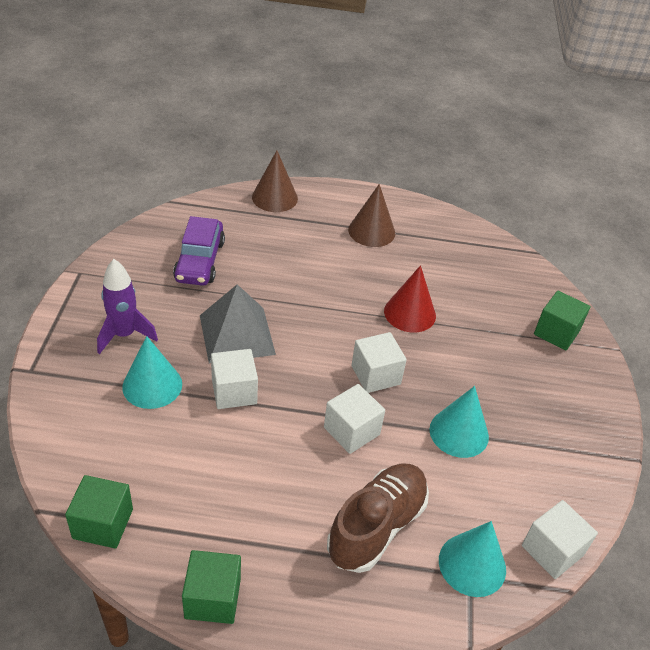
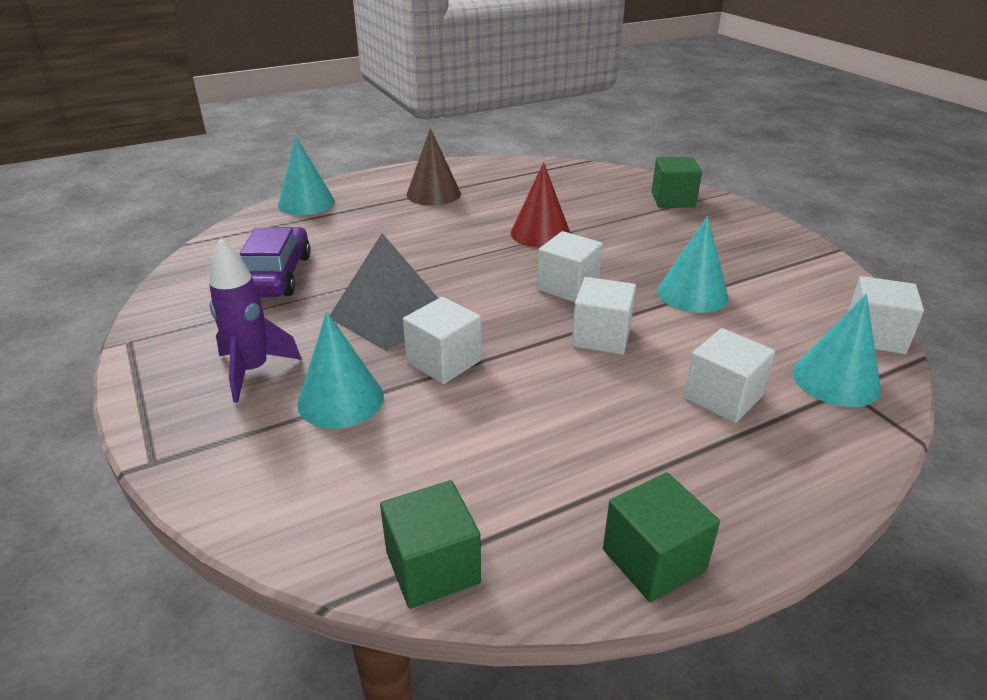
camera: 30 degrees left, 10 degrees down
(200, 261) = (277, 275): purple car -> purple car turned 150 degrees counterclockwise
(274, 197) = (306, 203): brown cone -> turquoise cone
(377, 526) = (722, 397): brown shoe -> white cube

